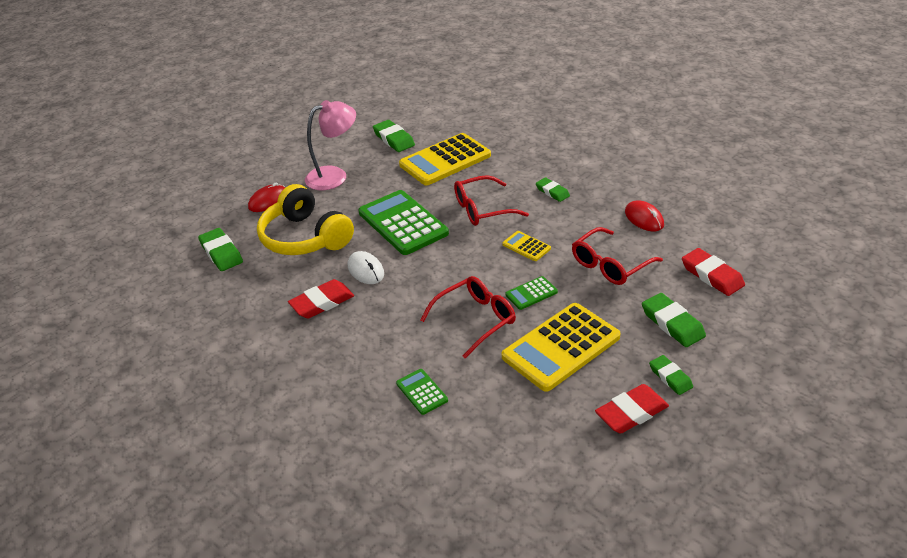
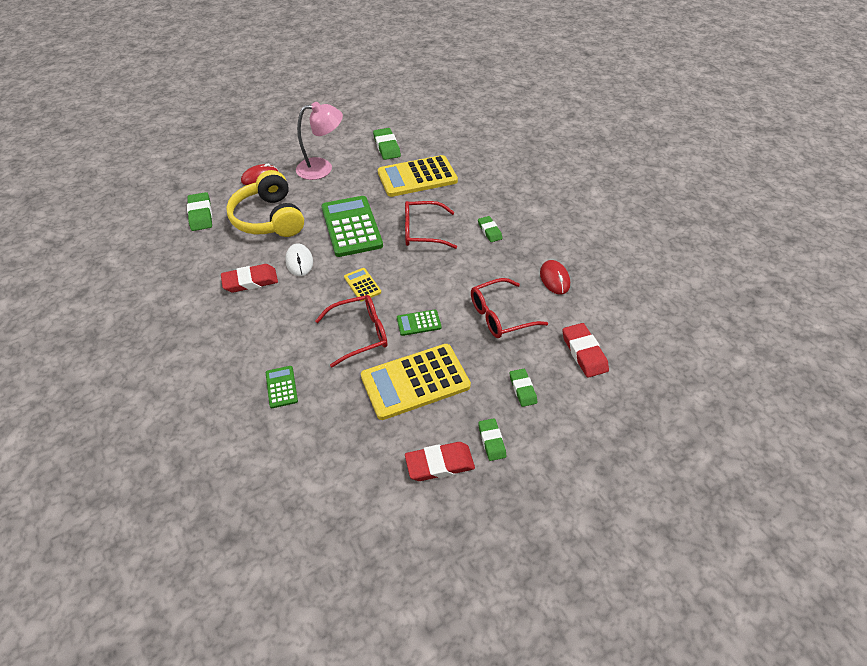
camera: 15 degrees right, 10 degrees up
(526, 246) = (439, 277): yellow calculator -> yellow calculator (362, 285)
(672, 323) = (522, 389): green eraser -> green eraser, size x0.65

